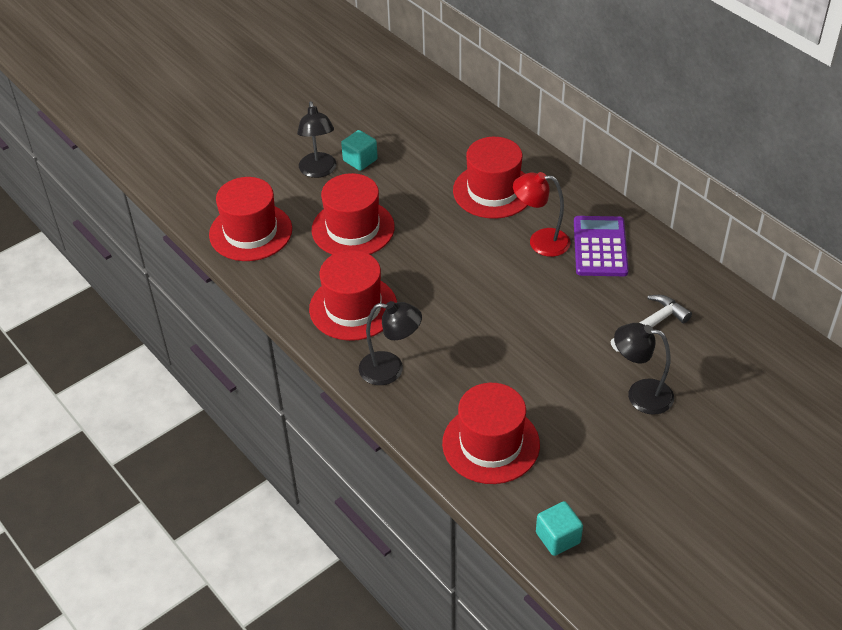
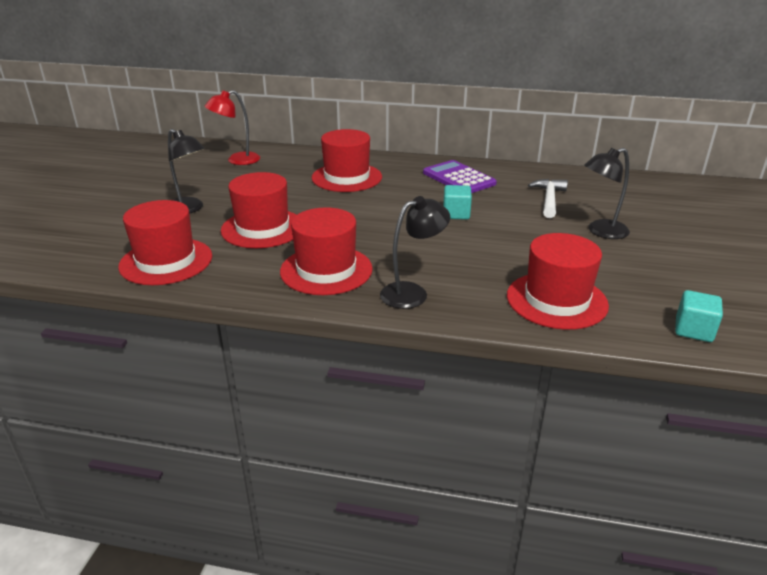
camera: 40 degrees left, 15 degrees down
(360, 160) = (219, 194): turquoise cube -> turquoise cube (456, 214)
(540, 241) = (417, 188): red lamp -> red lamp (237, 160)

